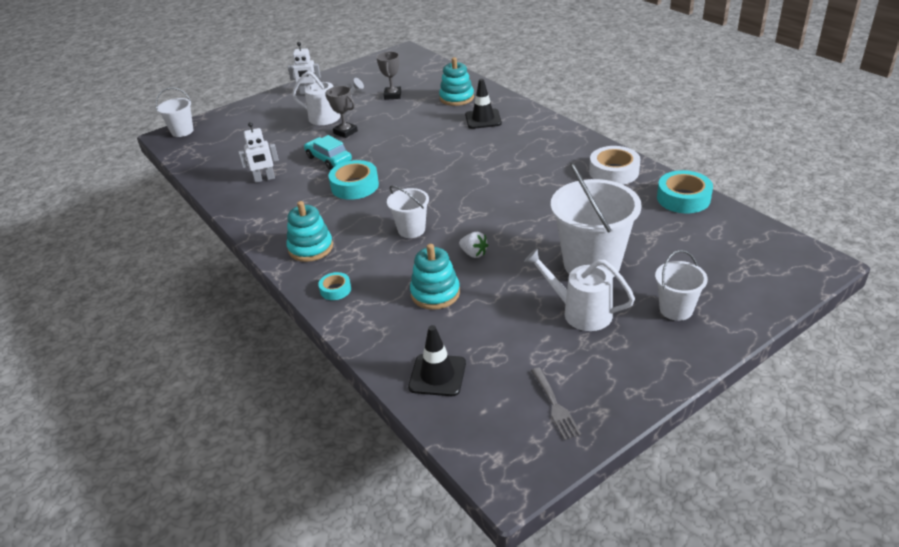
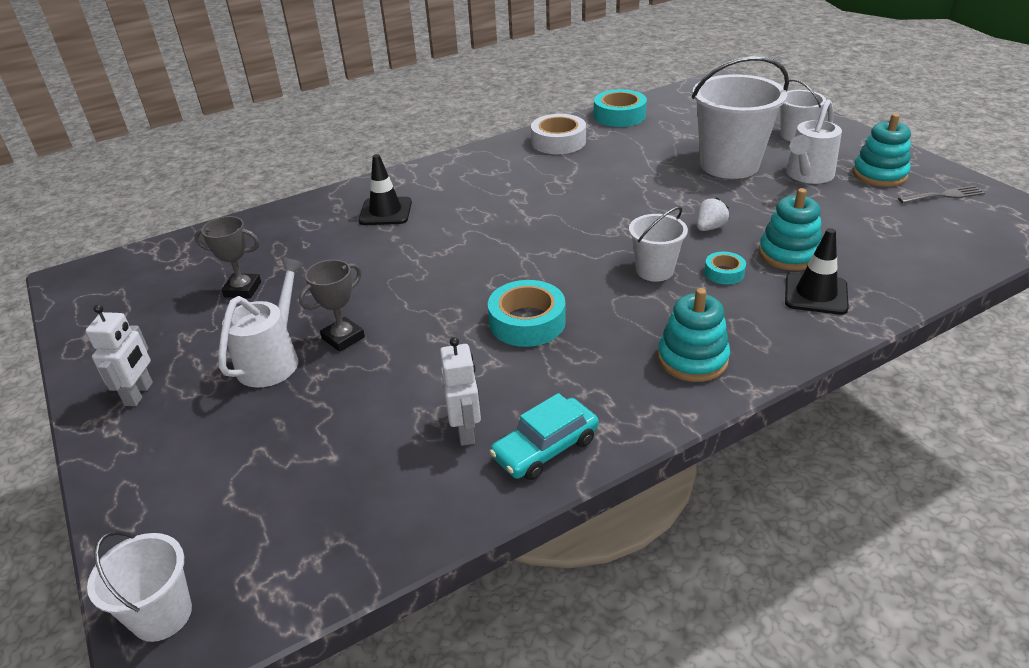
camera: 85 degrees left, 0 degrees up
(328, 159) = (429, 353): turquoise car -> turquoise car (545, 448)
(335, 290) = (791, 330): turquoise tape -> turquoise tape (724, 273)
(437, 375) = (928, 254): black traffic cone -> black traffic cone (815, 294)
(456, 98) = (303, 230): turquoise stacking toy -> turquoise stacking toy (879, 174)

